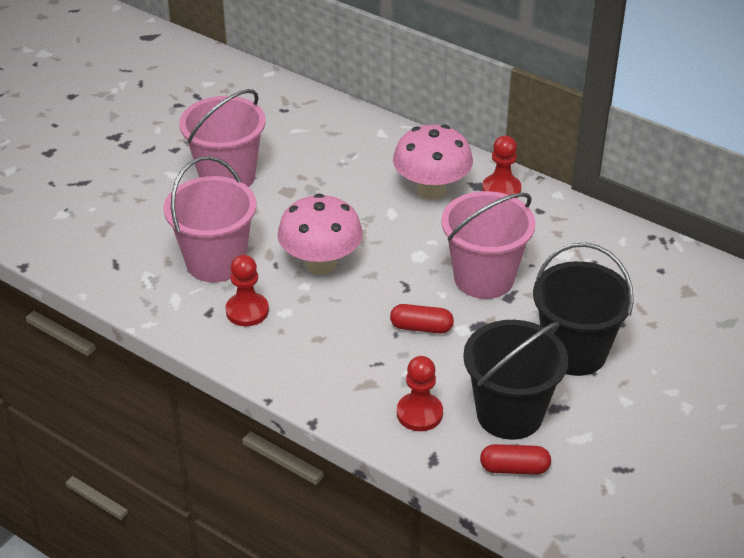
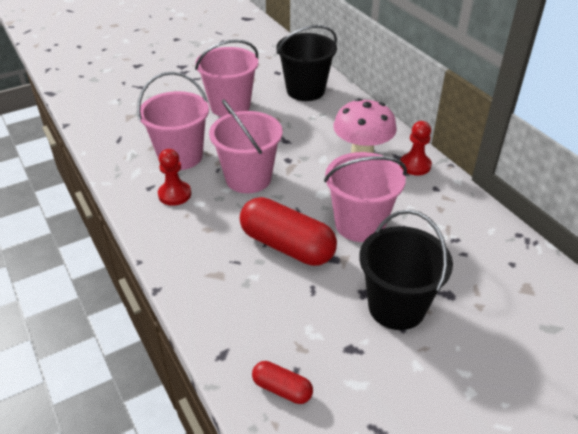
camera: 25 degrees right, 0 degrees up
(321, 264) = (248, 178): pink mushroom -> pink bucket
(419, 413) = (238, 312): red pawn -> none
(421, 327) = (287, 246): red capsule -> red capsule, size x2.02
(509, 414) = (309, 339): black bucket -> black bucket (305, 90)

